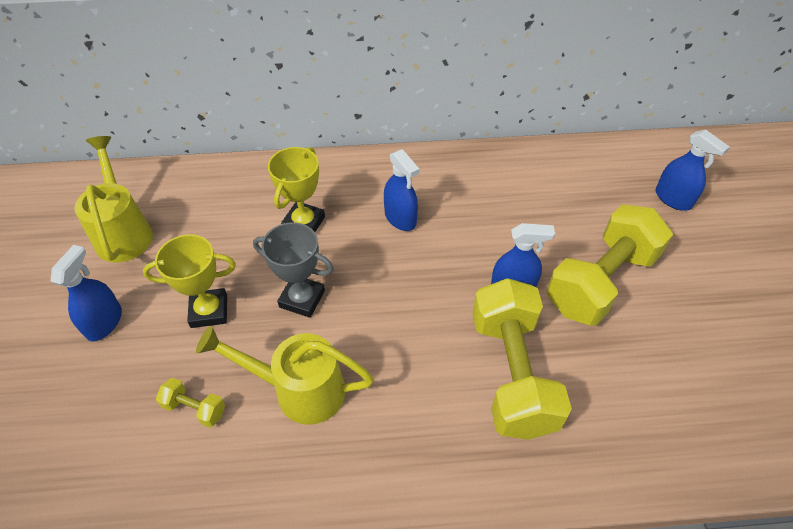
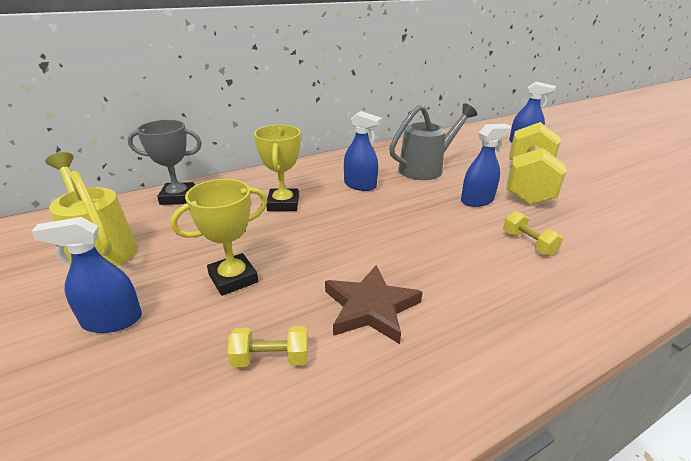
camera: 25 degrees left, 20 degrees down
(104, 322) = (112, 320): blue spray bottle -> blue spray bottle turned 90 degrees counterclockwise
(300, 390) = (370, 307): yellow watering can -> brown star
(302, 299) = (319, 247): grey trophy -> grey trophy (178, 197)
(497, 211) = (425, 168): none -> grey watering can
(511, 373) = (528, 244): yellow dumbbell -> yellow dumbbell, size x0.42

